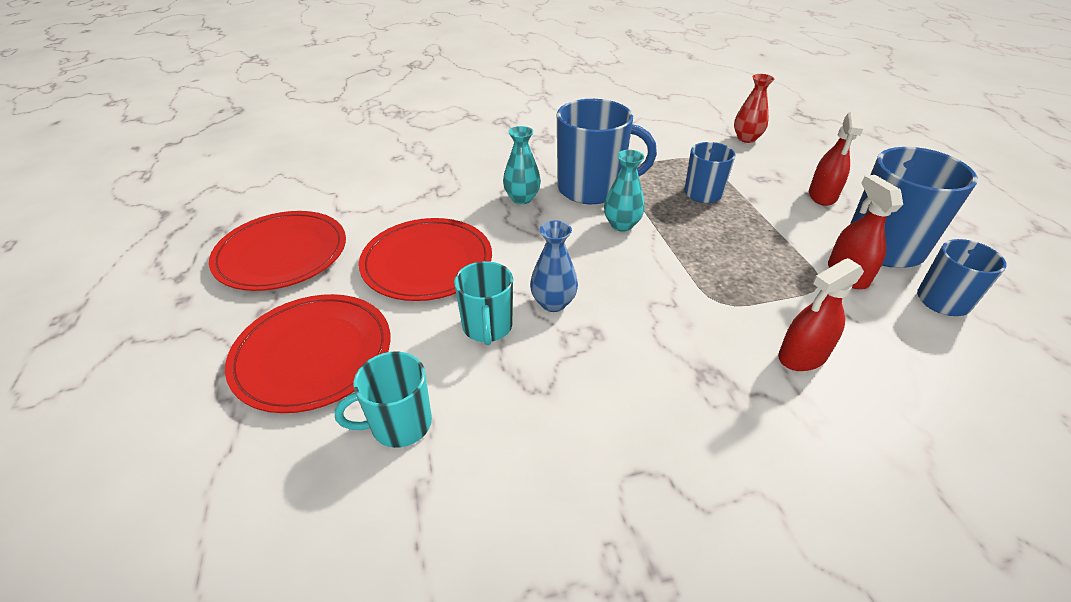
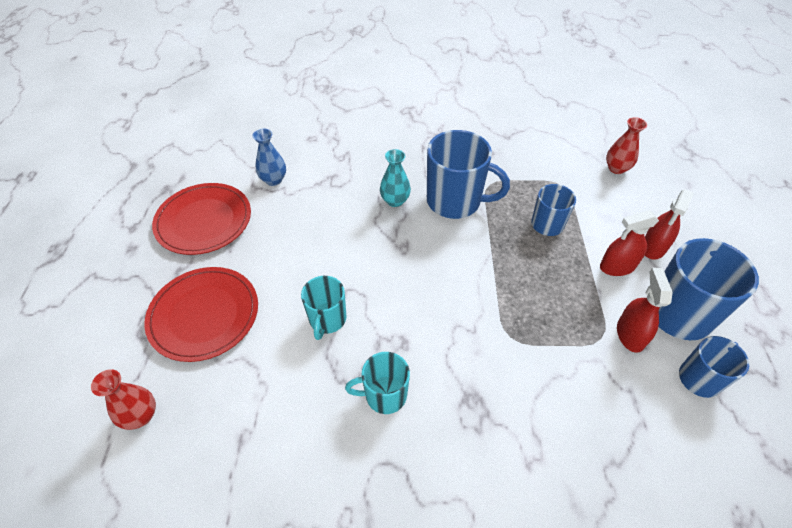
camera: 15 degrees right, 10 degrees up
(248, 499) = (141, 416): none -> red vase
(399, 424) = (244, 385): turquoise mug -> turquoise mug (384, 395)
(427, 262) = (303, 250): red plate -> none
(553, 303) = (382, 309): blue vase -> blue vase (274, 180)
(621, 225) = (464, 244): turquoise vase -> none
(802, 356) = (552, 401): red spray bottle -> red spray bottle (617, 266)

